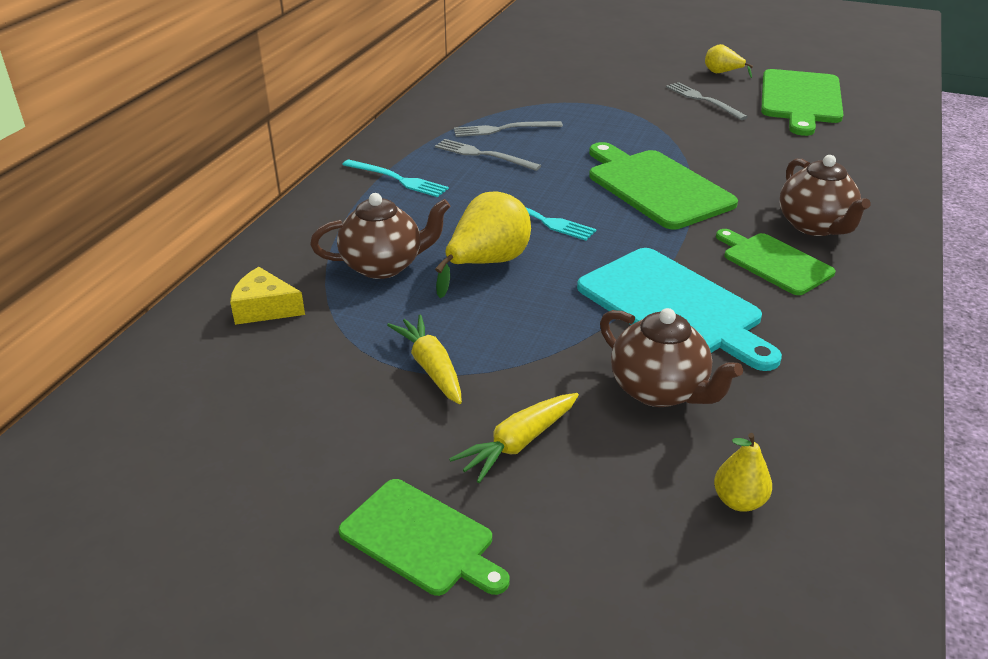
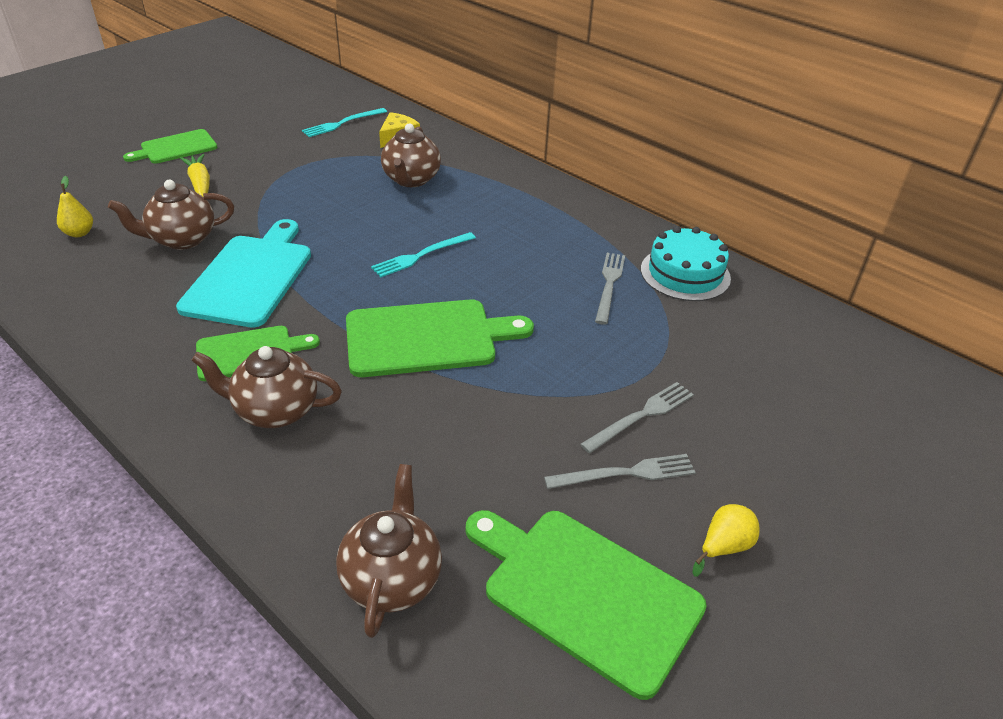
camera: 110 degrees right, 5 degrees up
(397, 179) = (536, 208): turquoise fork -> turquoise fork (342, 123)
(431, 367) = (289, 174): yellow carrot -> none
(459, 105) = (685, 273): none -> turquoise cake
(483, 155) = (557, 259): grey fork -> grey fork (641, 416)
(487, 263) = (378, 217): yellow pear -> none
(674, 307) = (250, 276): turquoise cutting board -> turquoise cutting board turned 120 degrees clockwise
(871, 147) = (392, 579): none -> brown teapot

